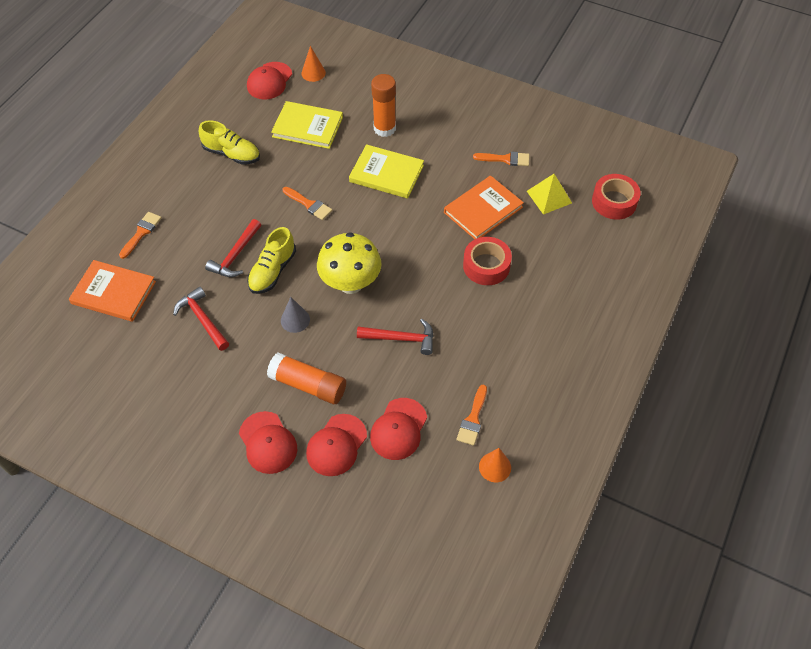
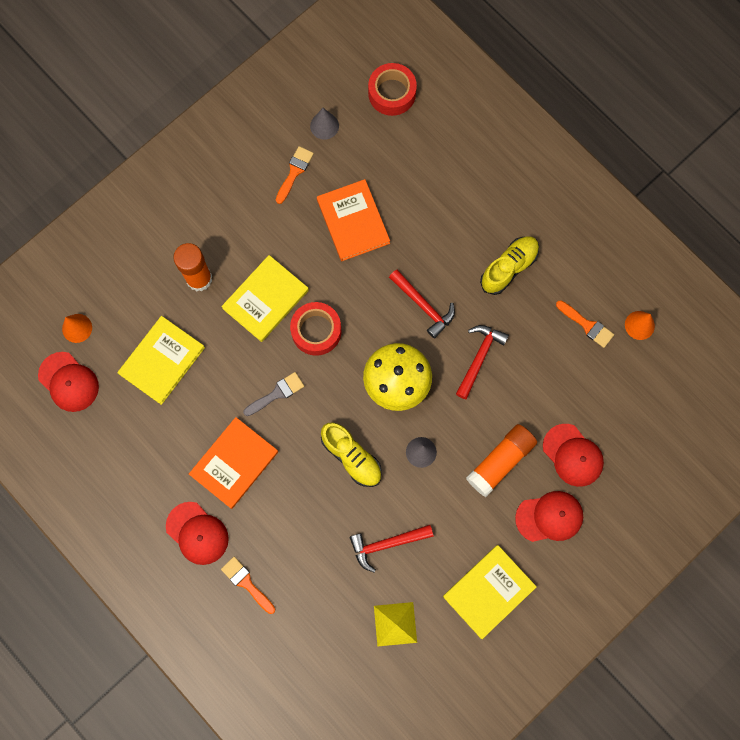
camera: 70 degrees left, 20 degrees up
(113, 293) = (318, 629): orange book -> orange book (234, 463)
(180, 412) = (488, 591): none -> yellow book
(232, 154) = (168, 456): yellow shoe -> yellow shoe (509, 268)
(235, 255) = (317, 489): red hammer -> red hammer (424, 306)
(309, 204) = (277, 393): orange brush -> grey brush
(398, 429) = (575, 394): red cap -> red cap (197, 533)
(486, 266) = (424, 246): red tape -> red tape (316, 331)
(549, 197) = (361, 151): yellow pyramid -> yellow pyramid (395, 624)
(557, 166) = (324, 126): none -> grey cone

